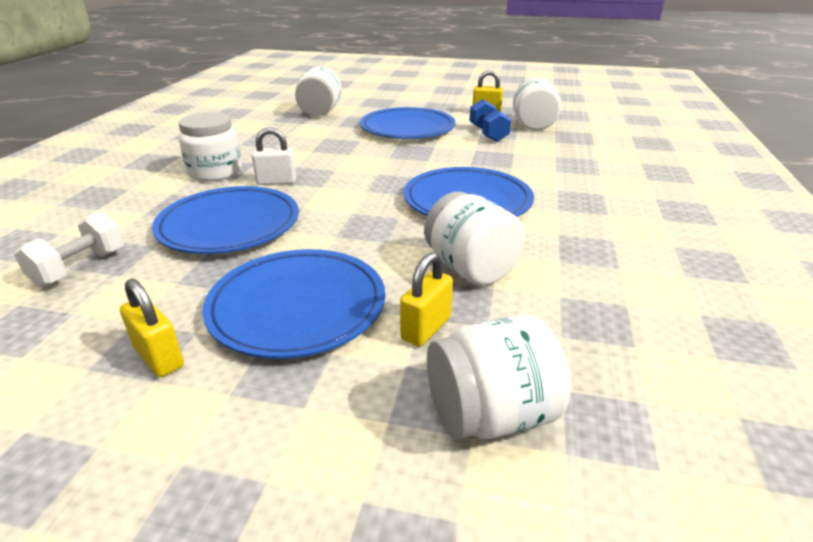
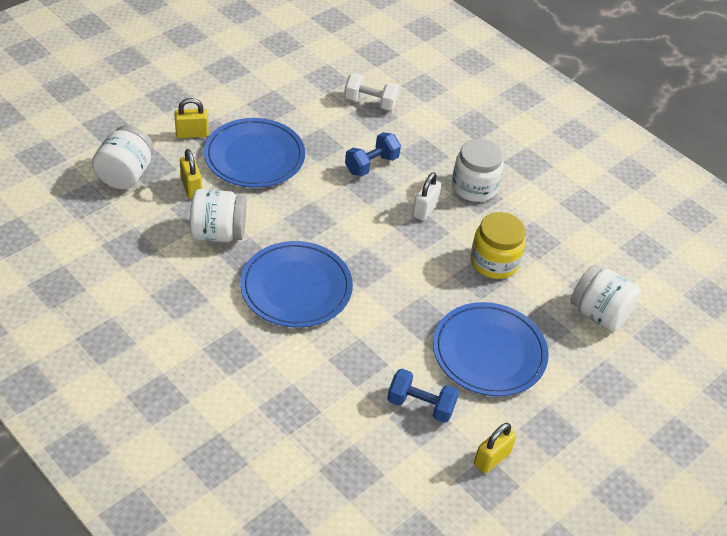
camera: 120 degrees right, 15 degrees up
(80, 268) = (370, 102): white dumbbell -> white dumbbell turned 45 degrees counterclockwise
(159, 357) = (260, 108): yellow padlock -> yellow padlock (192, 134)
(229, 225) = (371, 165): blue plate -> blue dumbbell
(311, 145) = (494, 262): none -> yellow jar
(533, 125) = (415, 467): white jar -> none

